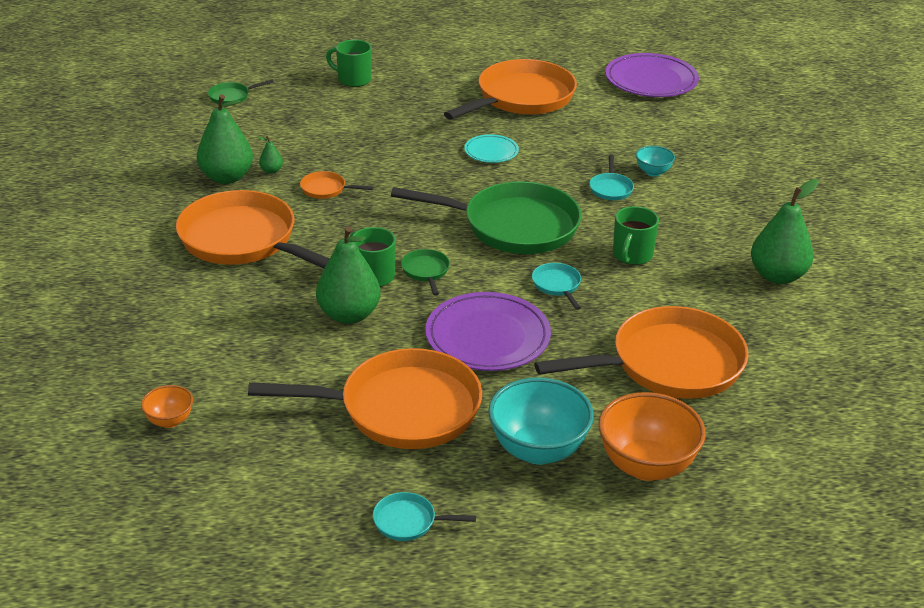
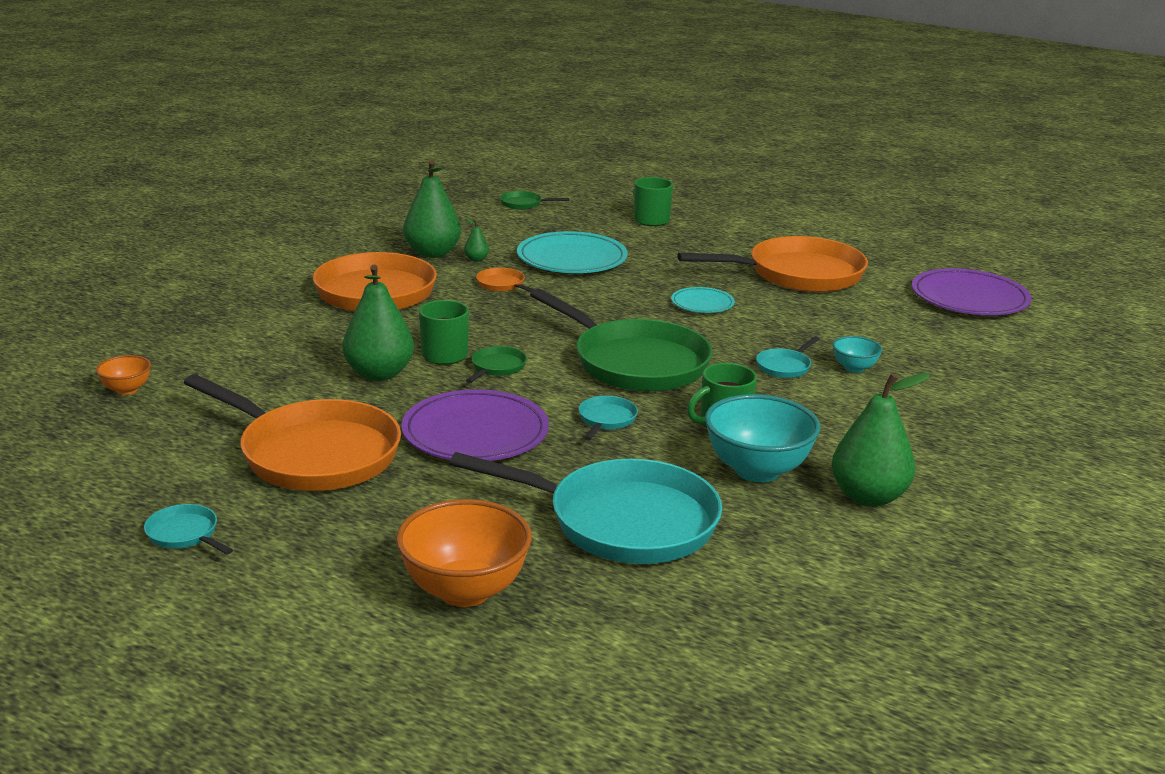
camera: 35 degrees right, 10 degrees down
(344, 142) = (572, 259): none -> turquoise plate
(538, 450) = (382, 533): turquoise bowl -> turquoise bowl (757, 470)
(668, 364) = (621, 521): orange pan -> turquoise pan

